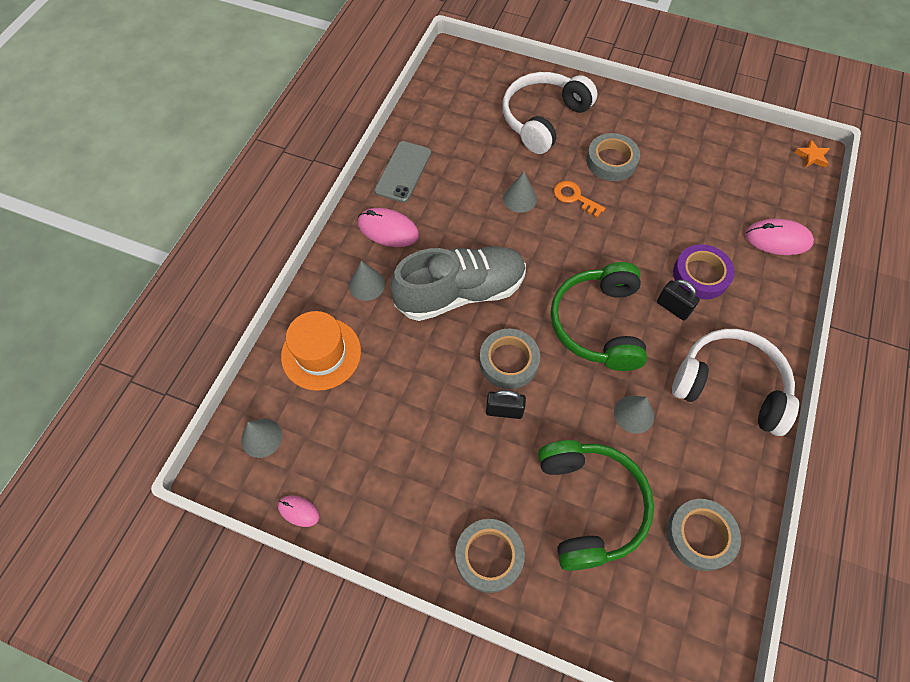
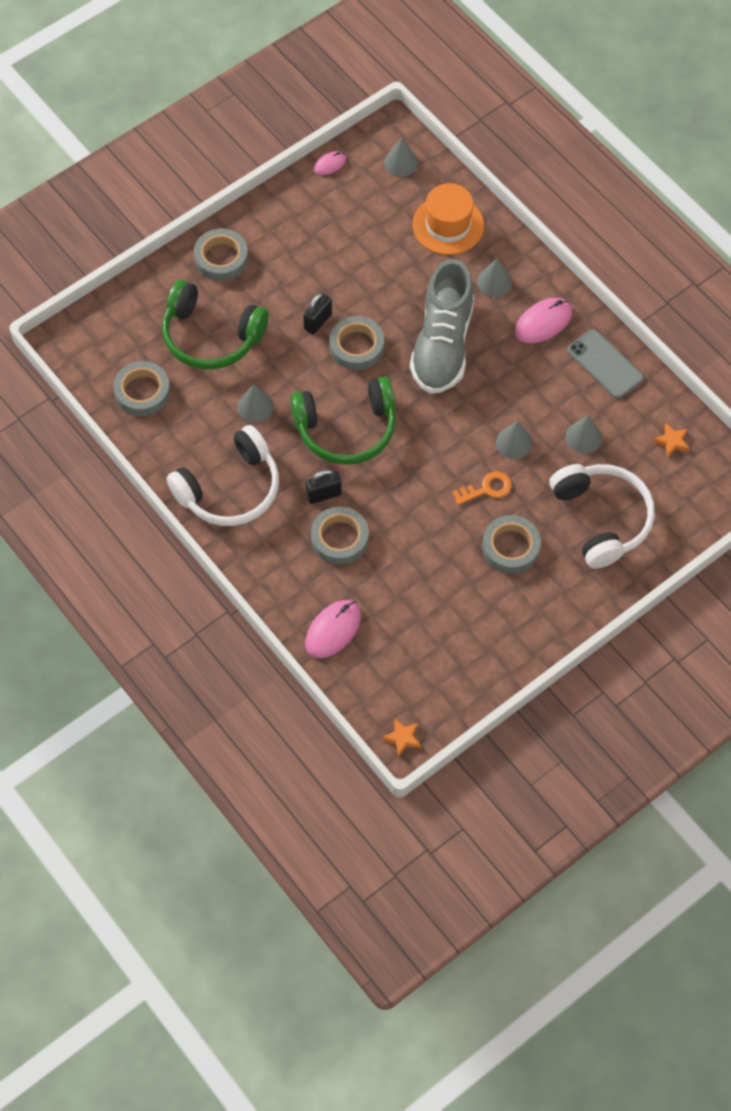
camera: 120 degrees right, 0 degrees up
(446, 105) = (672, 441): none -> orange star
(481, 157) = (583, 437): none -> grey cone
(598, 324) = (346, 429): green headphones -> green headphones turned 135 degrees clockwise
(701, 275) = (339, 538): purple tape -> grey tape

